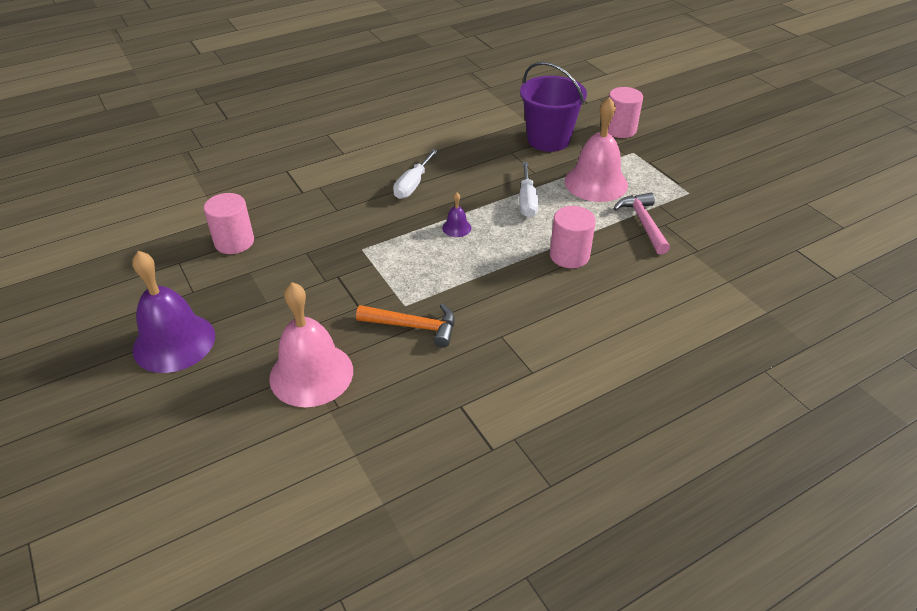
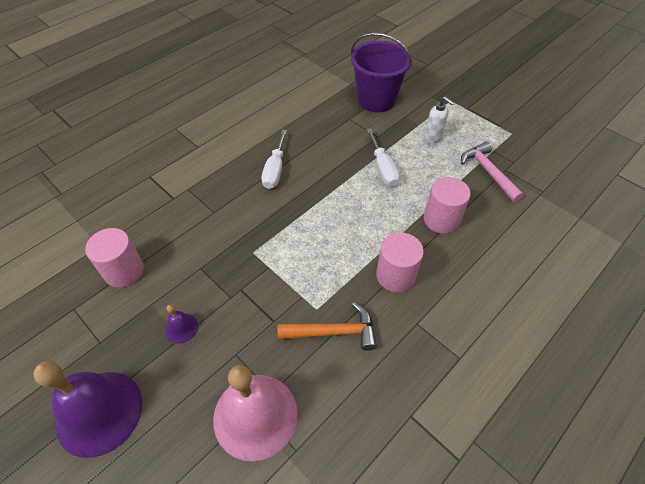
camera: 15 degrees left, 10 degrees up
(456, 228) = (332, 210): purple bell -> purple bell (181, 328)
(596, 183) = (433, 137): pink bell -> white soap dispenser
(620, 130) = (431, 79): pink cylinder -> pink cylinder (395, 275)

